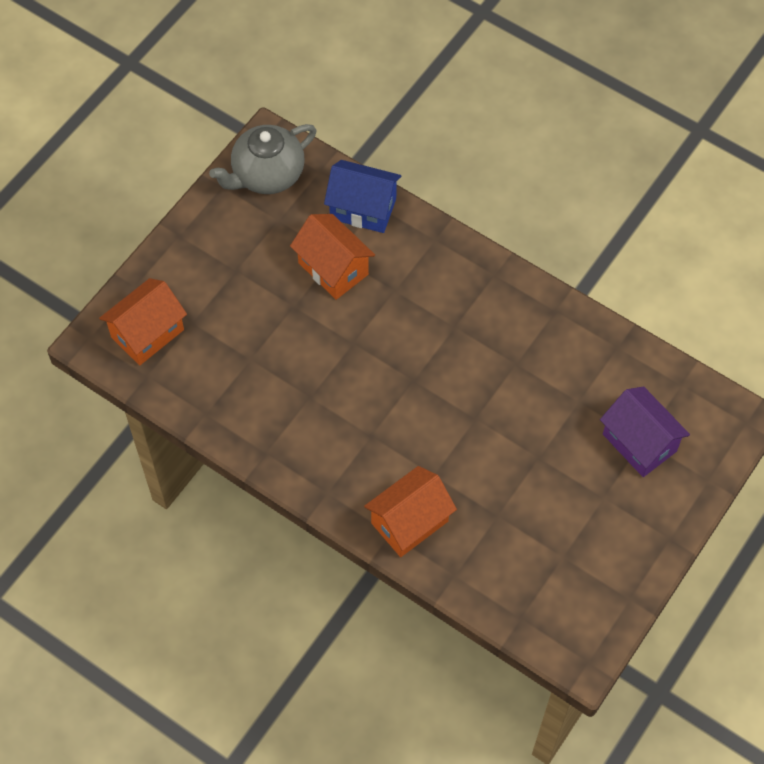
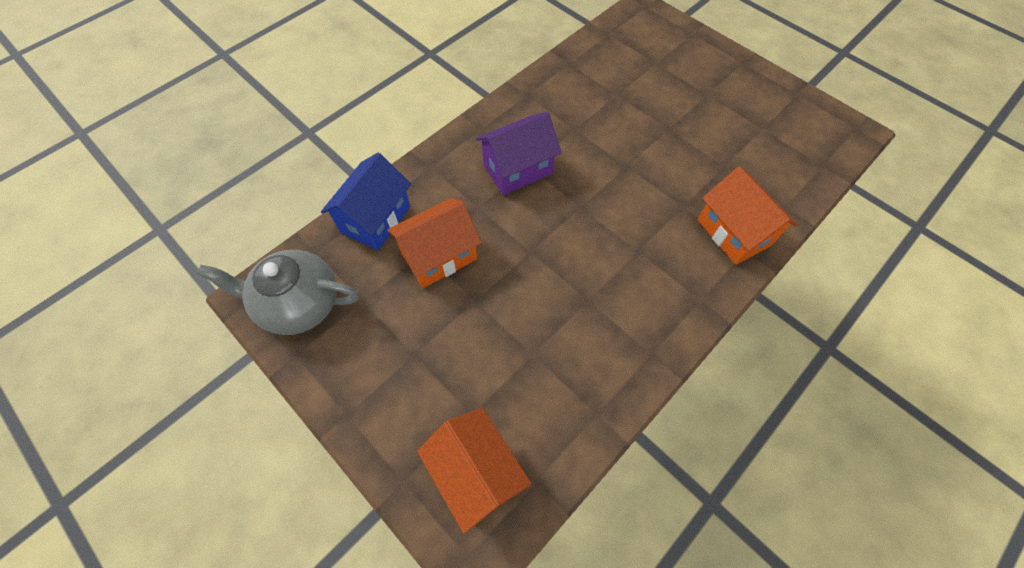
camera: 80 degrees left, 0 degrees up
(267, 175) = (299, 304): grey teapot -> grey teapot turned 120 degrees clockwise
(639, 443) = (659, 65): purple house -> purple house (517, 169)

